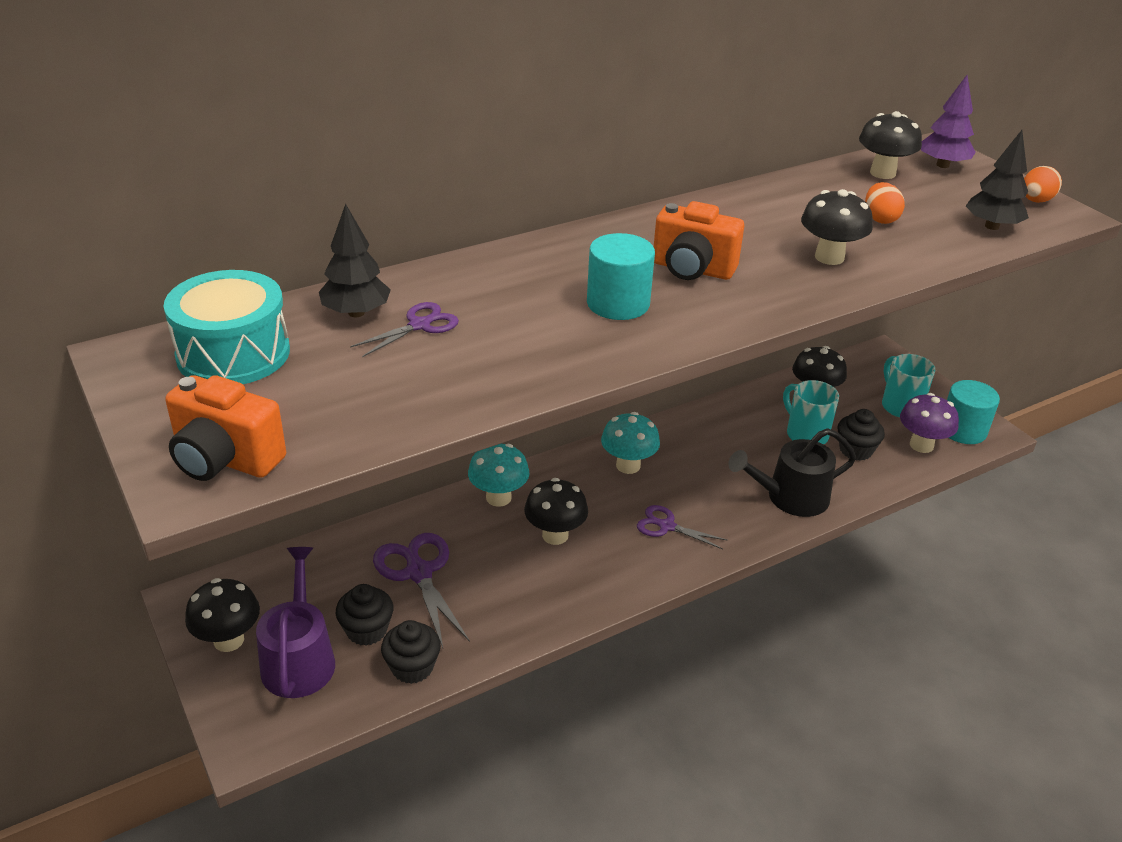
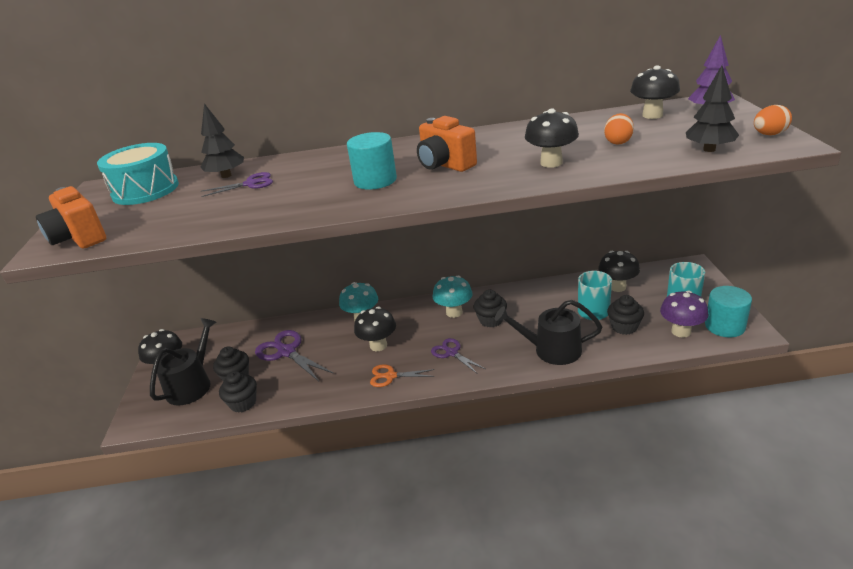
camera: 30 degrees right, 5 degrees down
(299, 659) = (192, 385): purple watering can -> black watering can
(419, 573) = (286, 352): purple scissors -> purple scissors turned 45 degrees counterclockwise
(606, 577) = (390, 376): none -> orange scissors
(686, 469) = (491, 320): none -> black cupcake

